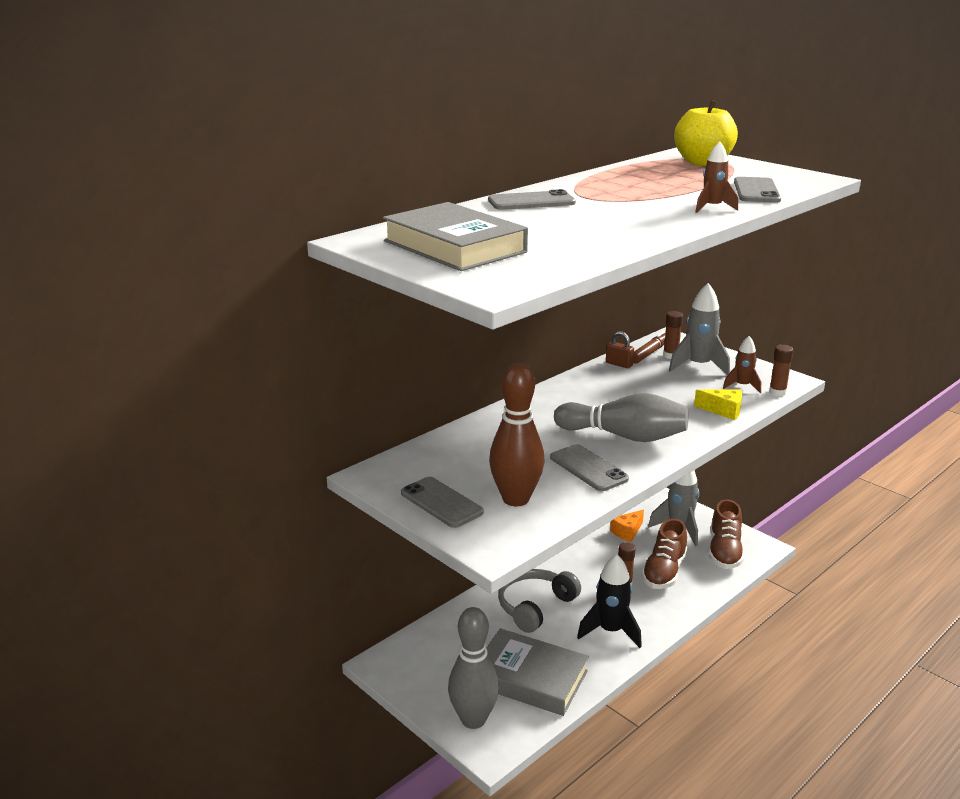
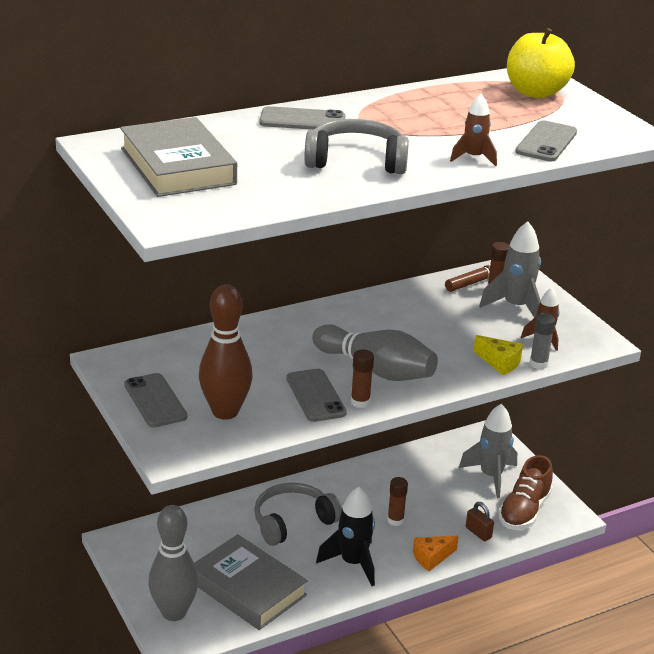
camera: 15 degrees right, 5 degrees up
(614, 222) = (356, 161): none -> grey headphones
(619, 364) = (432, 289): brown padlock -> brown padlock (478, 533)
(627, 532) = (433, 467): orange cheese -> orange cheese (431, 557)
(664, 572) = (445, 517): brown shoe -> none
(755, 406) = (538, 364): none -> grey glue stick
(777, 392) = (575, 353): brown glue stick -> brown glue stick (360, 402)

